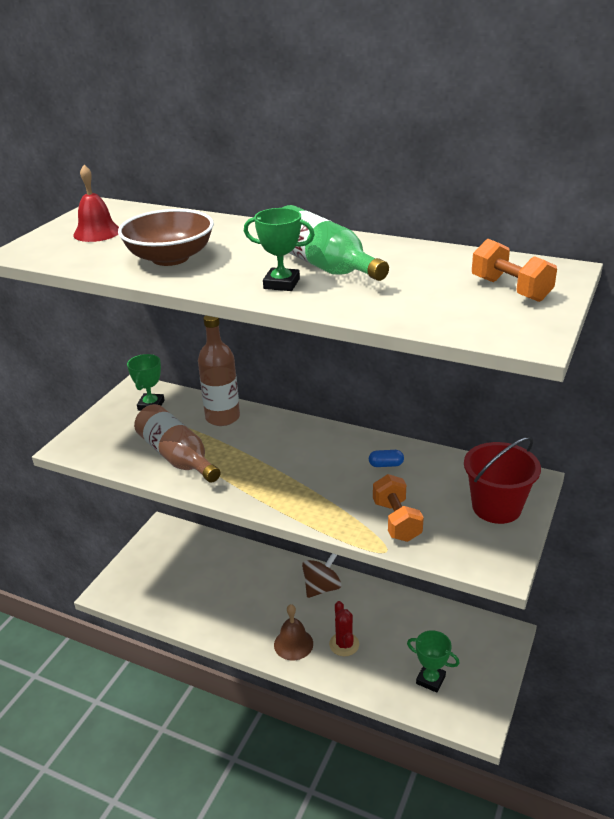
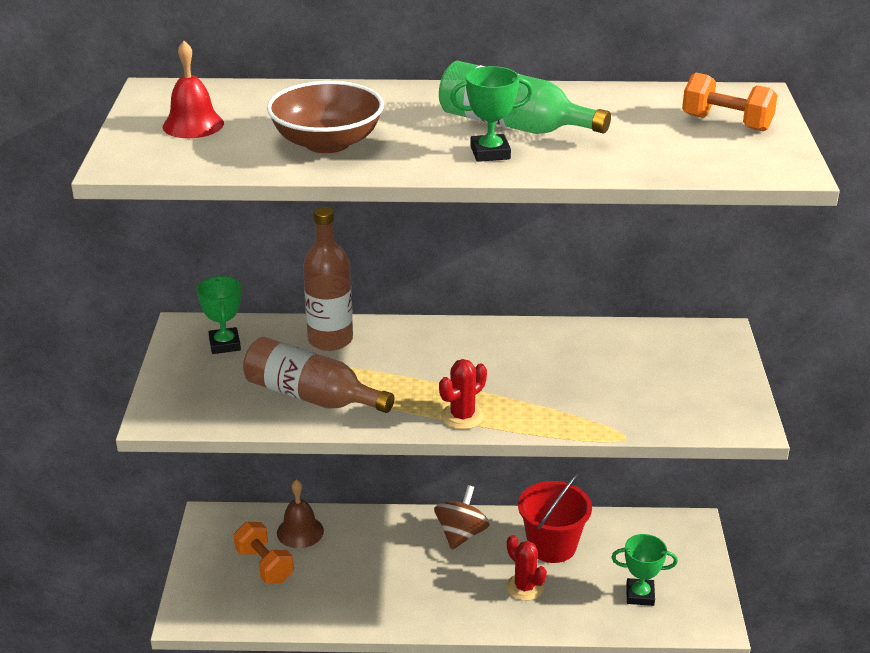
camera: 25 degrees left, 0 degrees up
(271, 499) = (462, 416): none -> red cactus
(293, 644) = (466, 604): brown bell -> brown bell (300, 531)
(386, 465) = (562, 351): blue capsule -> none
(396, 521) = (615, 405): orange dumbbell -> orange dumbbell (264, 565)
(496, 507) = (705, 367): red bucket -> red bucket (552, 546)

